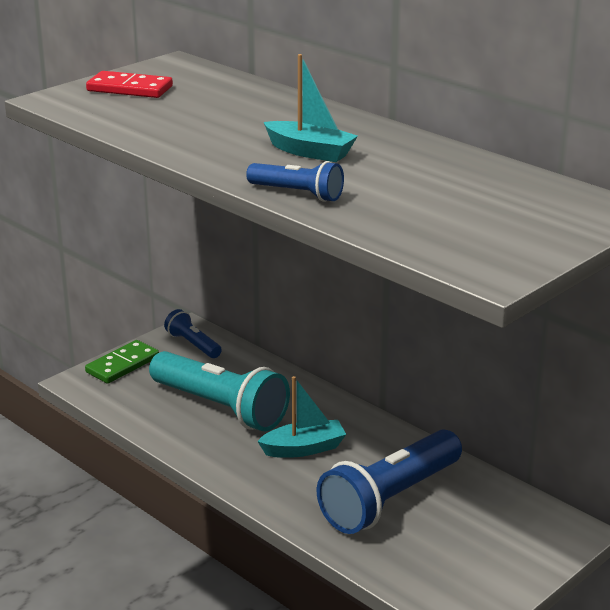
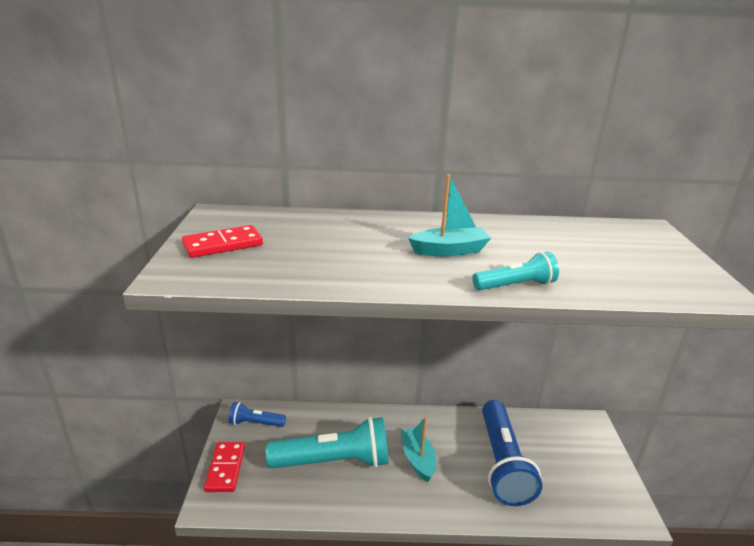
camera: 45 degrees left, 0 degrees up
(122, 365) = (225, 468): green domino -> red domino
(297, 194) = (515, 285): blue flashlight -> turquoise flashlight
(304, 448) = (417, 459): turquoise boat -> turquoise boat turned 45 degrees counterclockwise

